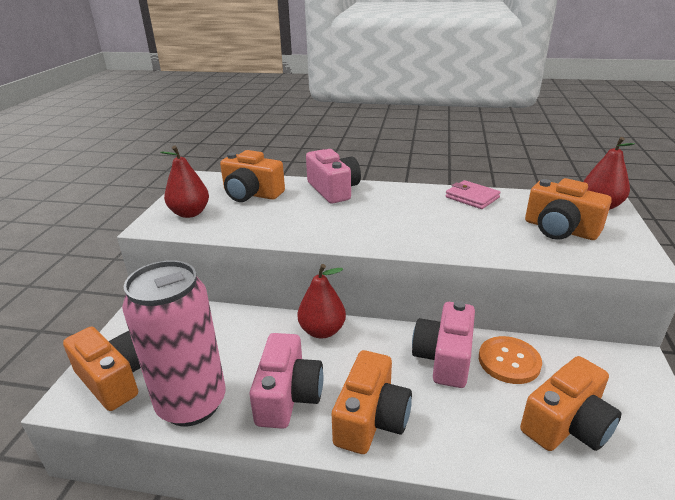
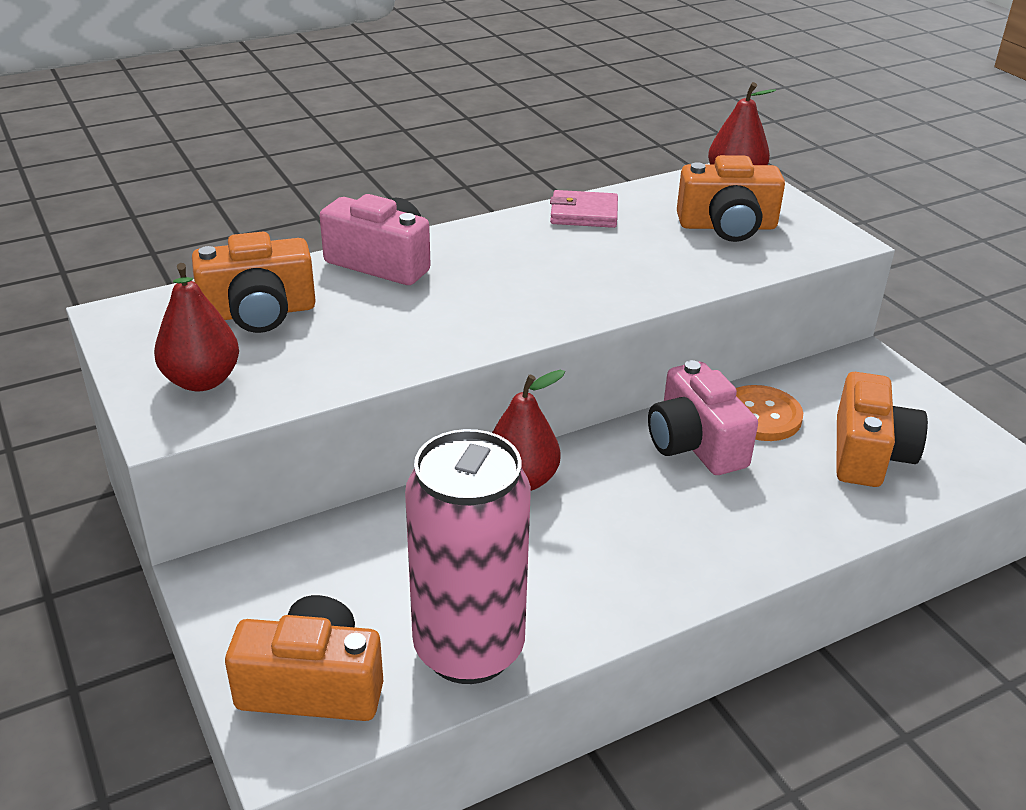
camera: 40 degrees left, 5 degrees up
(288, 396) = (575, 575): pink camera -> none
(371, 419) = (693, 548): orange camera -> none

